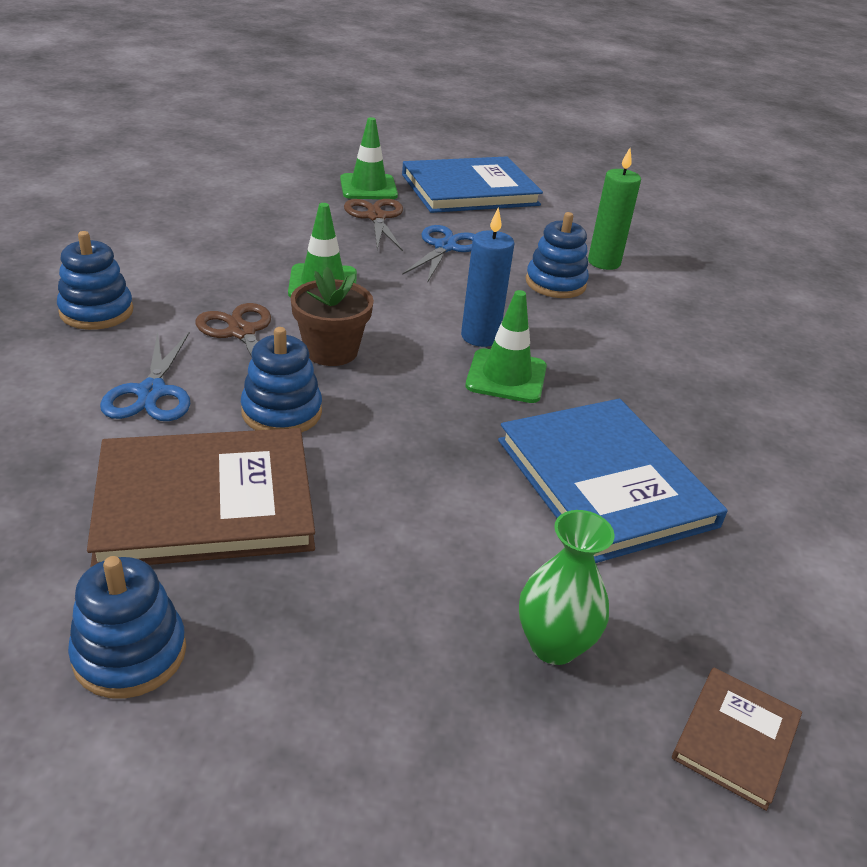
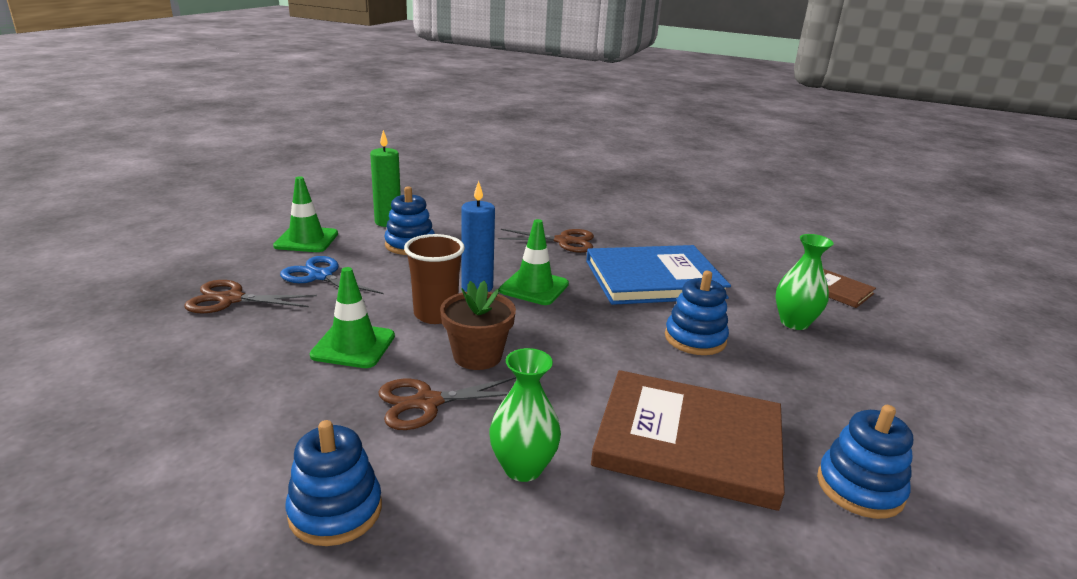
camera: 75 degrees left, 10 degrees down
(152, 392) = (523, 468): blue scissors -> green vase
(205, 502) = (688, 441): brown book -> brown book turned 75 degrees counterclockwise
(281, 412) = (566, 391): blue stacking toy -> blue stacking toy (695, 339)
(368, 187) = (155, 293): green traffic cone -> green traffic cone (306, 240)
(403, 318) = (435, 314): none -> brown cup
(470, 190) = (213, 246): blue book -> none
(666, 393) = (563, 241): none -> brown scissors

